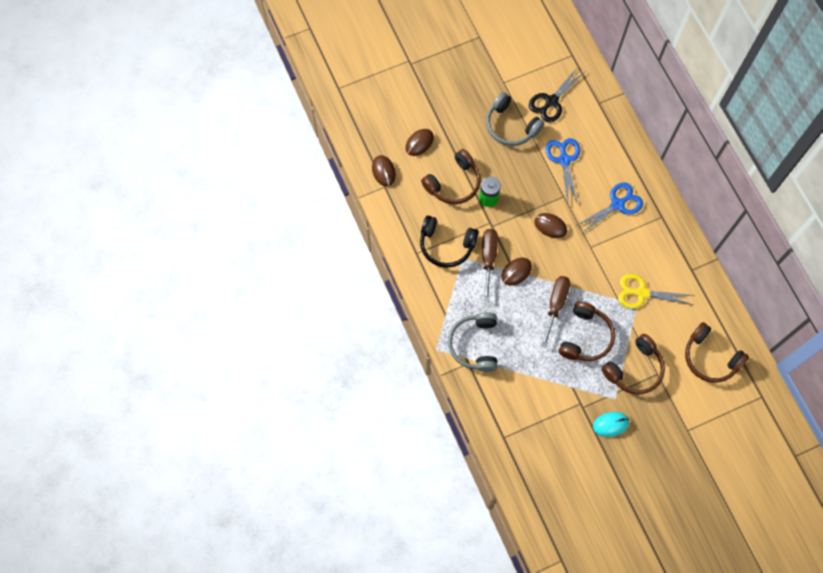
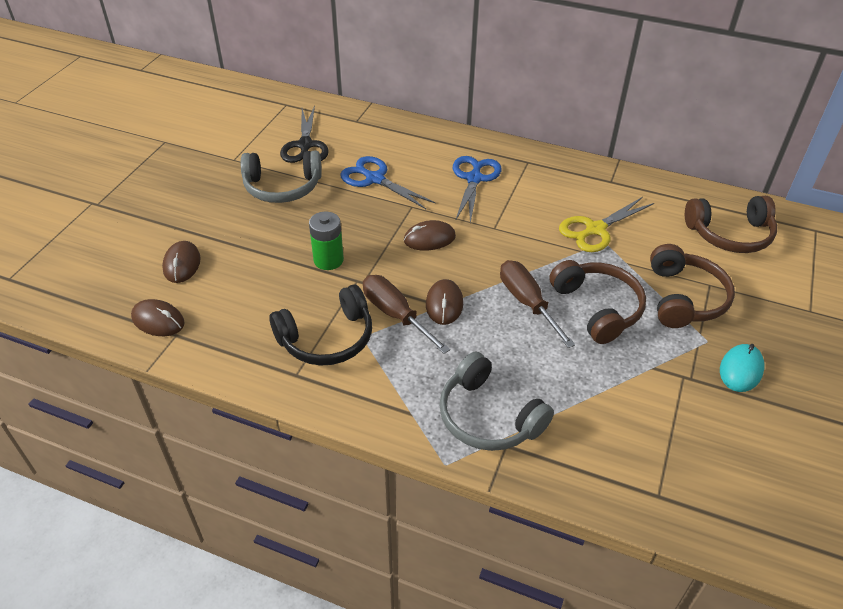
camera: 45 degrees left, 25 degrees down
(453, 183) = (269, 273): brown headphones -> none

